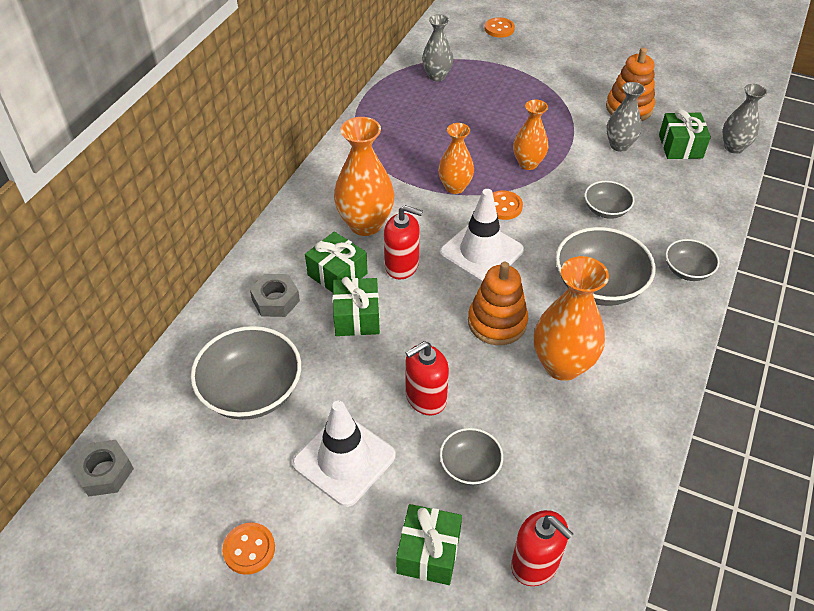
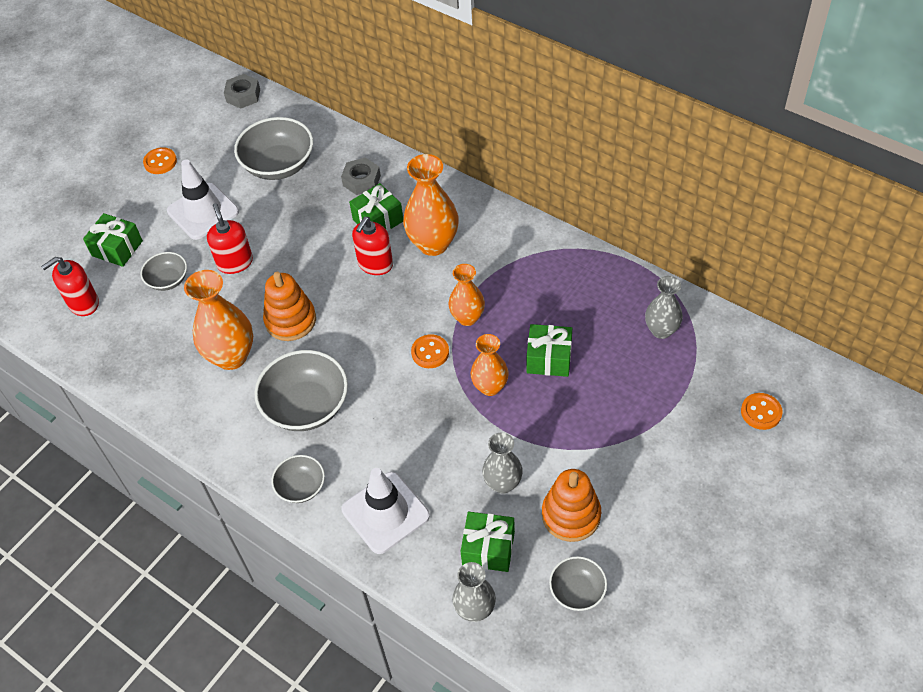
camera: 105 degrees right, 5 degrees up
(357, 317) = (327, 229): green gift -> green gift (549, 358)
(481, 252) = (375, 324): white traffic cone -> white traffic cone (385, 512)
(606, 210) = (402, 440): grey bowl -> grey bowl (577, 591)

